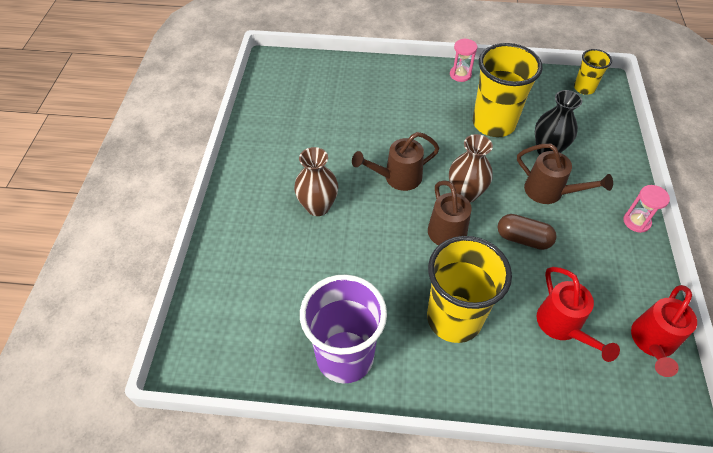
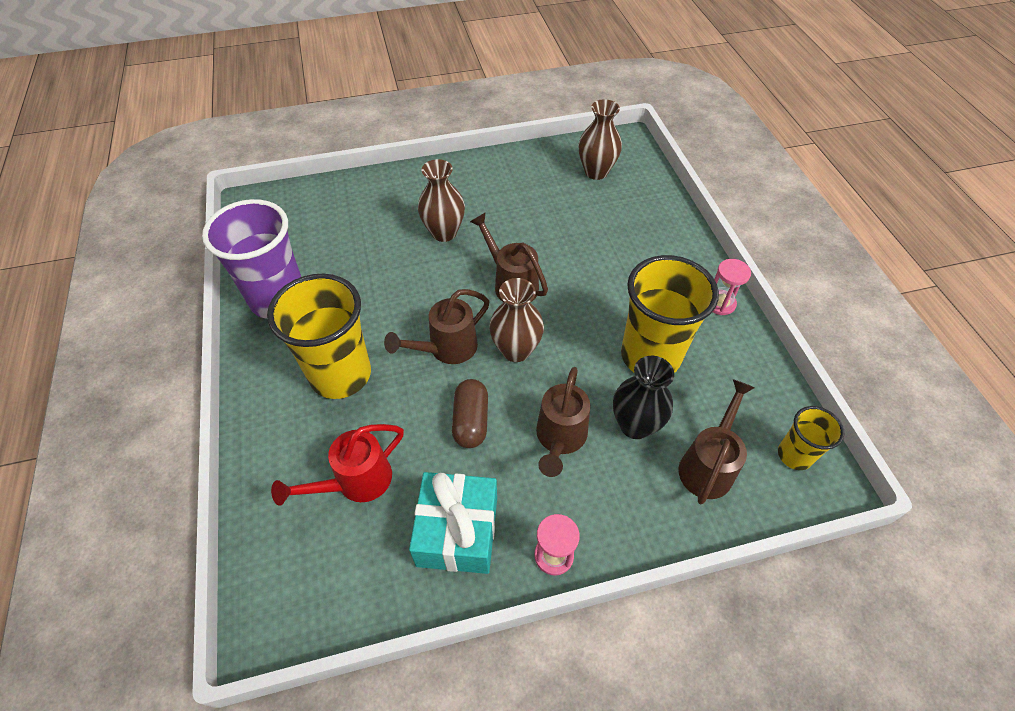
camera: 70 degrees right, 0 degrees up
(297, 90) = (596, 172): none -> brown vase
(584, 127) = (708, 465): none -> brown watering can
(613, 270) = (457, 531): none -> turquoise gift
(652, 342) = (358, 590): red watering can -> none

